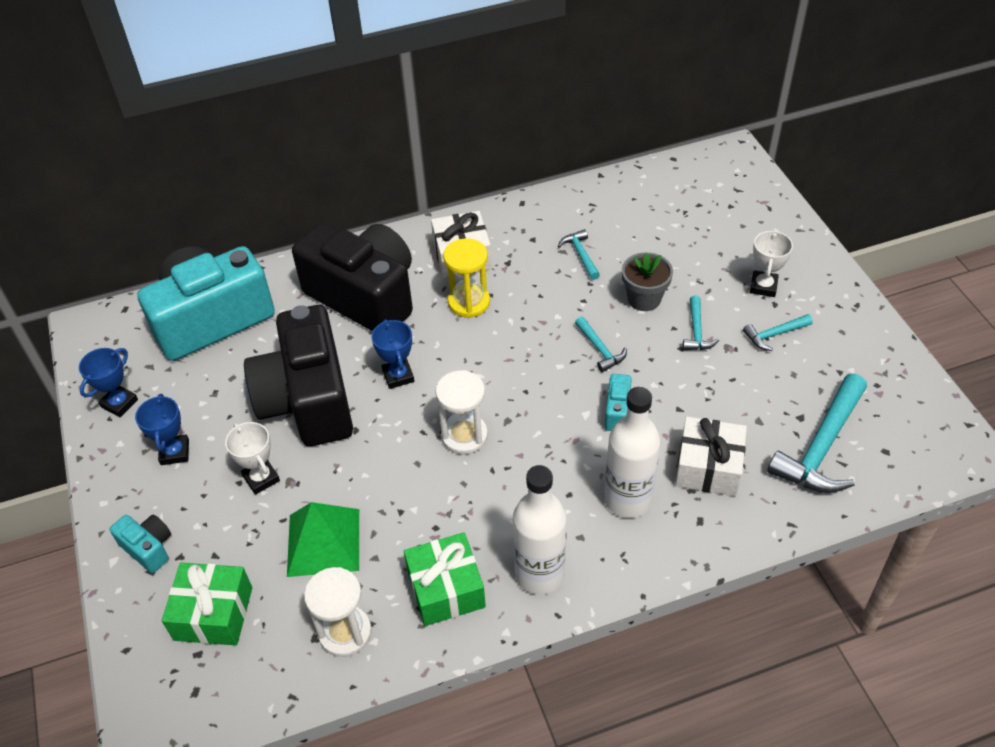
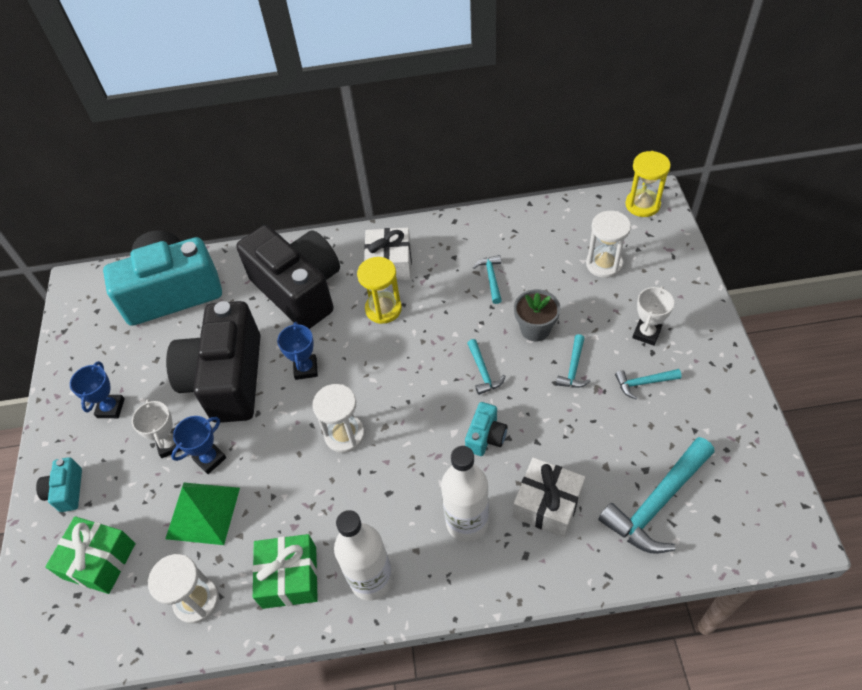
camera: 15 degrees right, 5 degrees up
(119, 403) = (81, 356): blue trophy -> blue trophy (210, 459)
(148, 548) = (66, 491): turquoise camera -> turquoise camera turned 150 degrees counterclockwise
(699, 225) = (604, 264): none -> white hourglass
(722, 161) = (642, 205): none -> yellow hourglass

